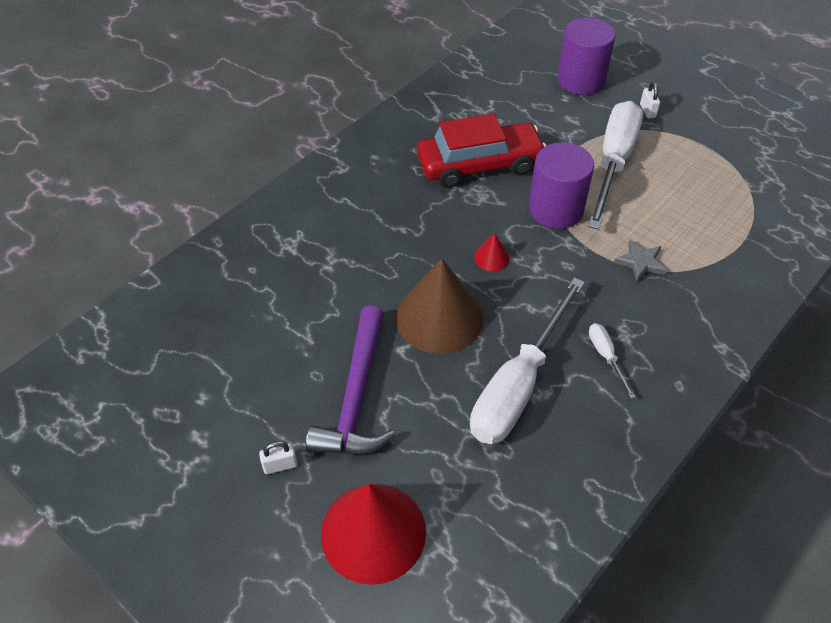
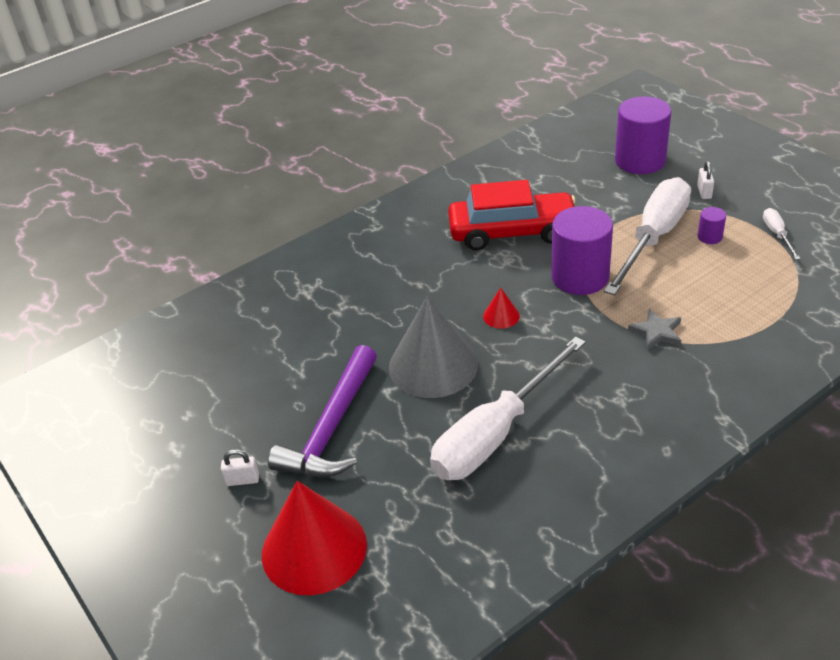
camera: 15 degrees right, 10 degrees down
(439, 317) = (433, 365): brown cone -> grey cone
(606, 356) = (595, 416): white screwdriver -> white screwdriver (777, 235)
(664, 158) = (709, 237): none -> purple cylinder

